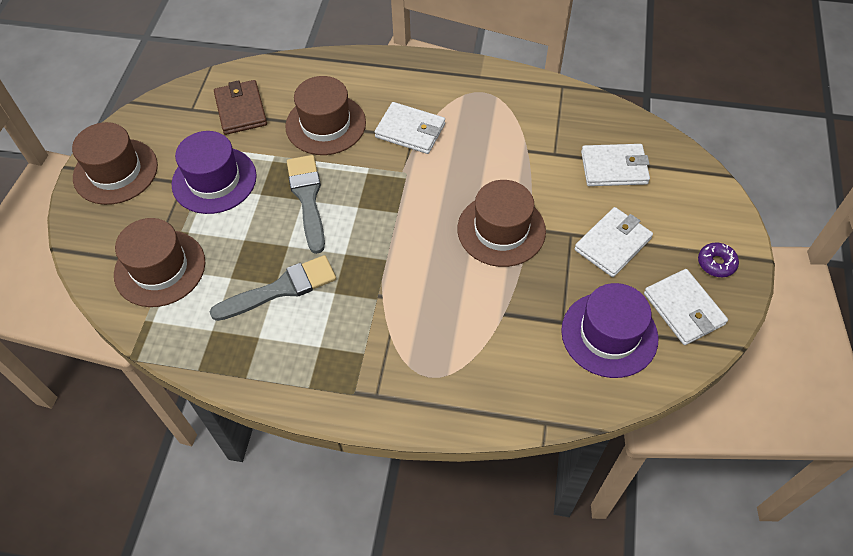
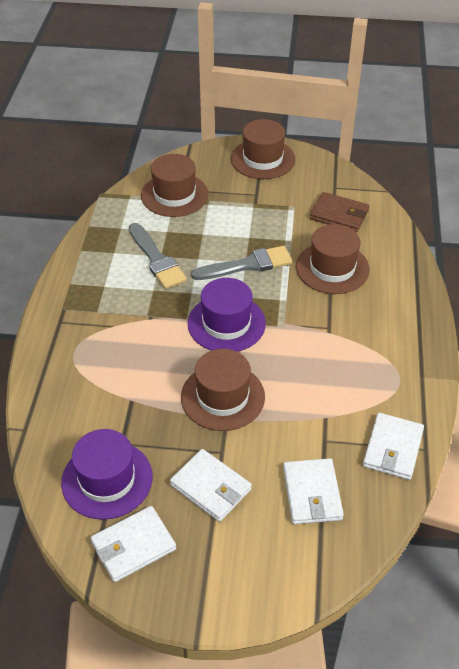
camera: 85 degrees right, 10 degrees down
(214, 180) = (260, 210): purple hat -> purple hat (226, 323)
(241, 110) = (339, 215): brown wallet -> brown wallet turned 45 degrees clockwise
(410, 131) = (335, 325): white wallet -> white wallet (393, 448)
(716, 263) = (190, 583): purple donut -> none

